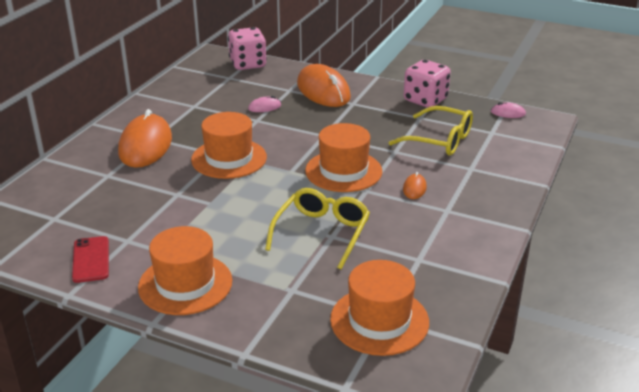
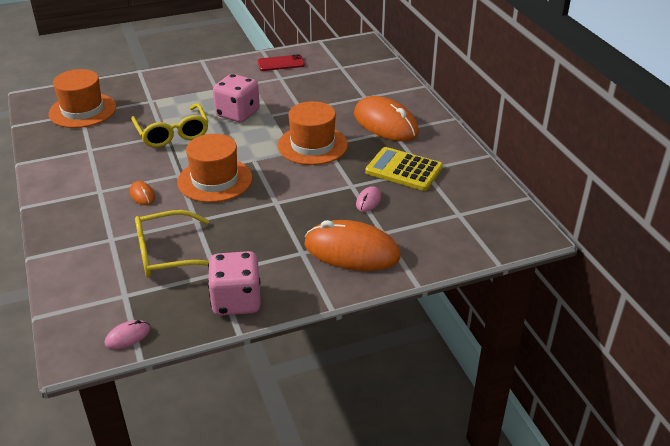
camera: 135 degrees right, 5 degrees up
(91, 259) = (281, 63): red phone -> red phone turned 45 degrees counterclockwise
(185, 284) = (212, 77): orange hat -> none
(206, 111) = (404, 170): none -> yellow calculator
(248, 64) = (477, 240): pink dice -> pink dice (237, 114)

